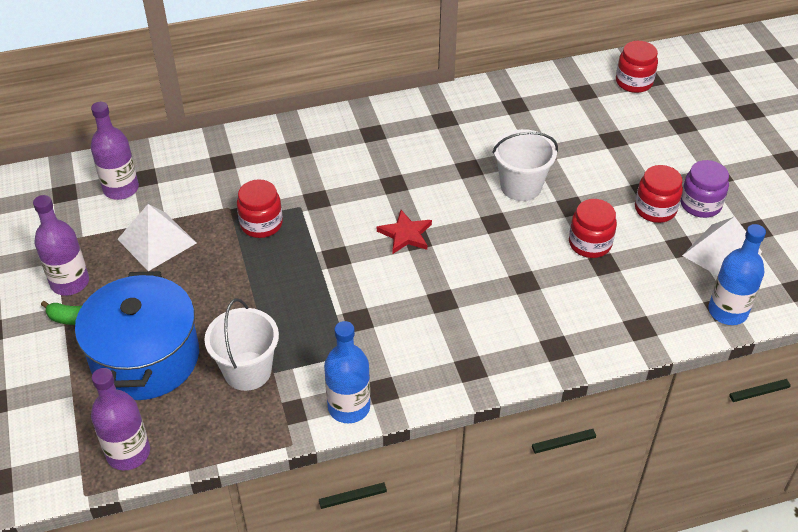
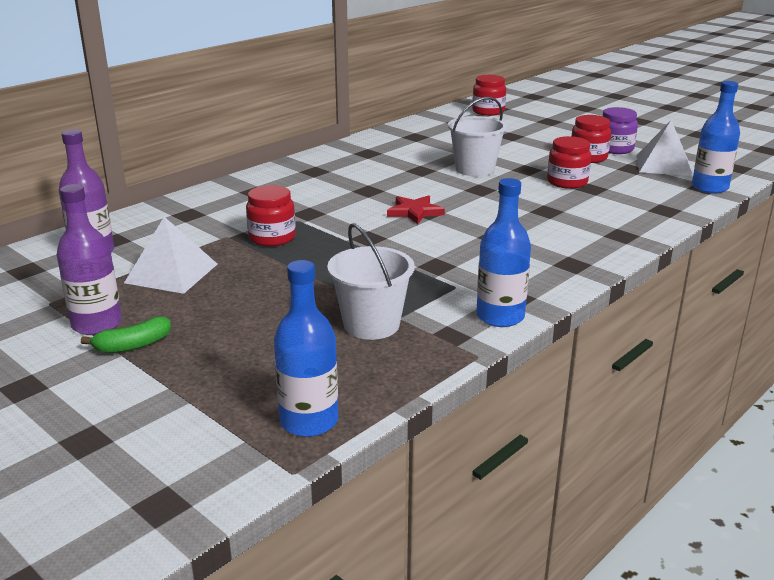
camera: 30 degrees left, 20 degrees down
(128, 453) = (309, 421): purple bottle -> blue bottle
(145, 358) = (248, 349): blue pot -> none

